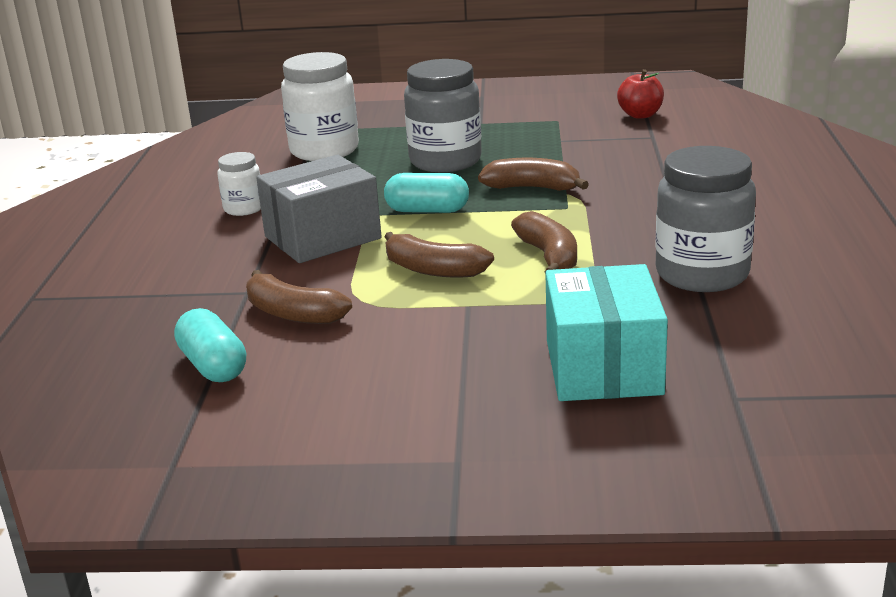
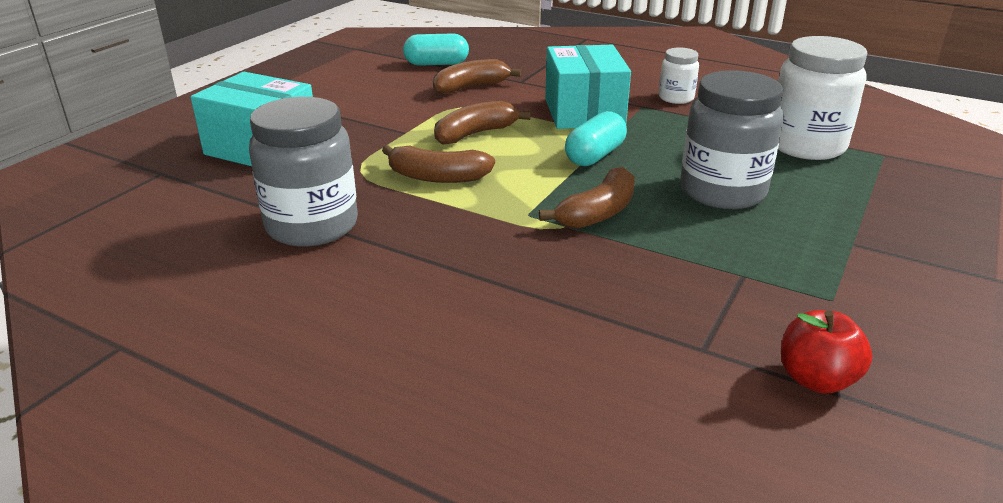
camera: 115 degrees right, 5 degrees up
(322, 237) = (584, 112): grey box -> turquoise box

